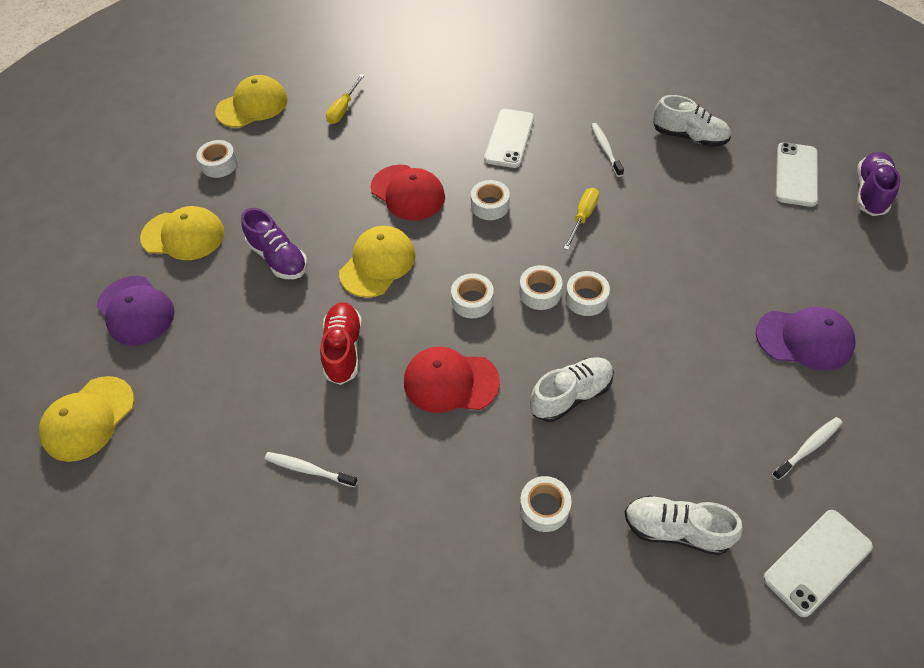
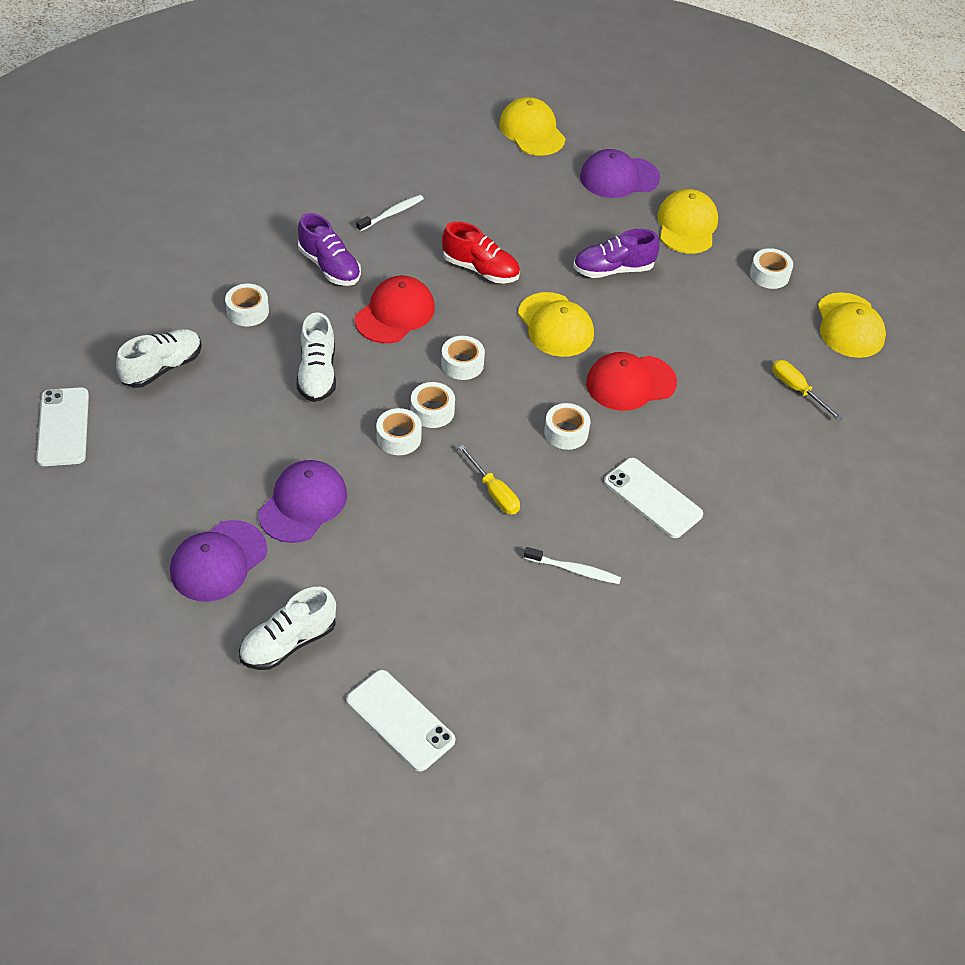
camera: 115 degrees right, 5 degrees down
(183, 235) = (687, 225): yellow cap -> yellow cap turned 150 degrees clockwise
(689, 136) = (536, 661): white shoe -> white shoe (288, 642)
(704, 320) = (303, 504): none -> purple cap
(808, 447) = (135, 486): white toothbrush -> none
(870, 192) = (317, 772): purple shoe -> purple shoe (329, 267)

